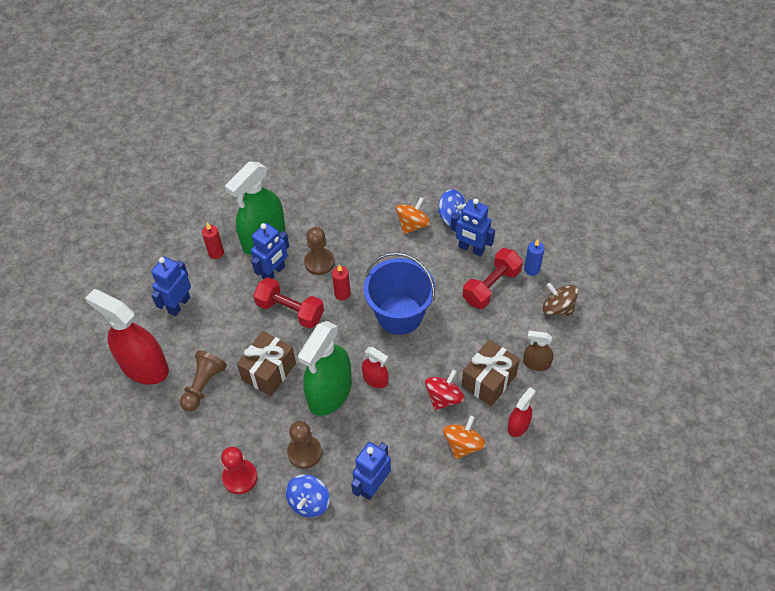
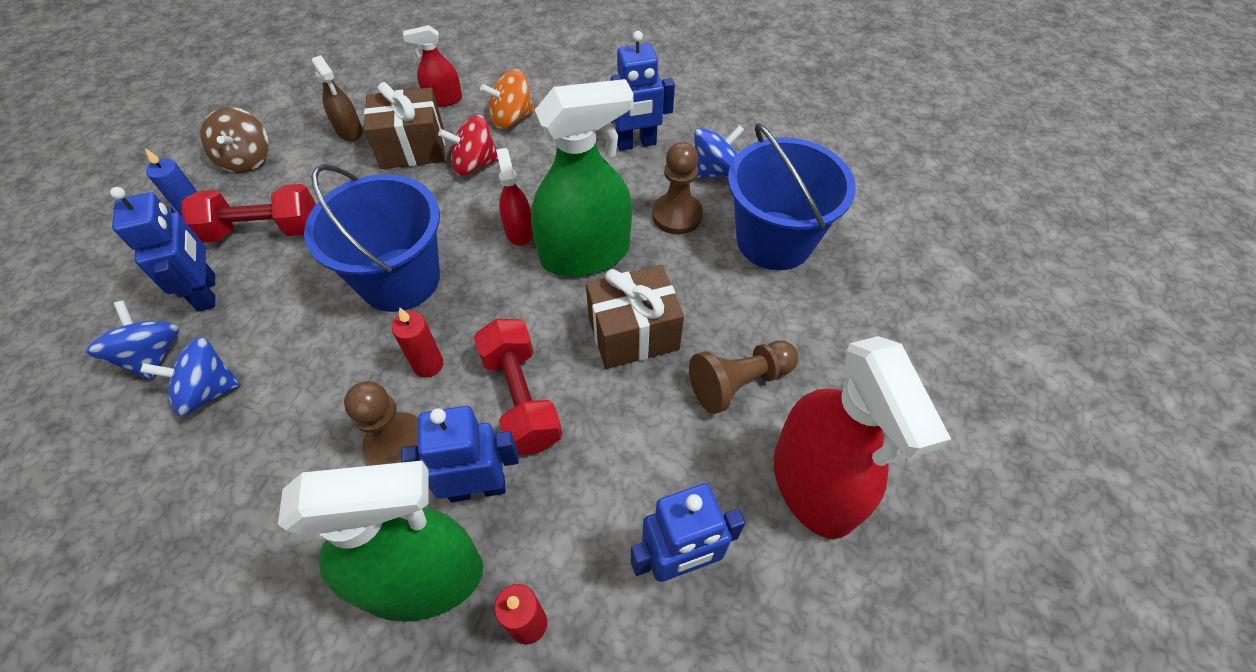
camera: 140 degrees left, 0 degrees up
(240, 477) = (774, 240): red pawn -> blue bucket
(413, 225) = (208, 391): orange spinning top -> blue spinning top

